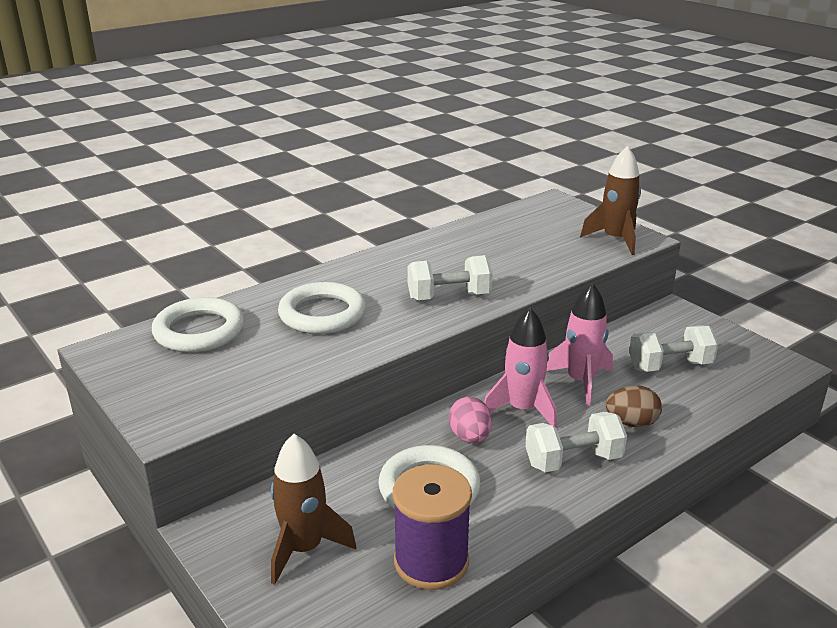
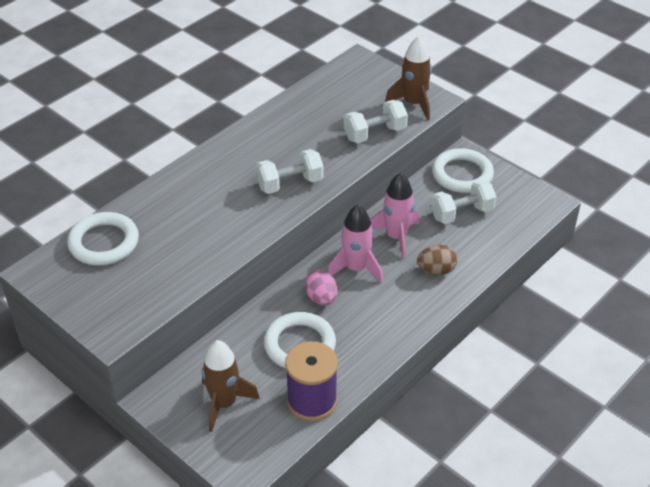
camera: 10 degrees left, 15 degrees up
(322, 314) = (195, 213): white ring -> white ring (462, 174)
(573, 461) = (397, 308): white dumbbell -> white dumbbell (375, 134)

